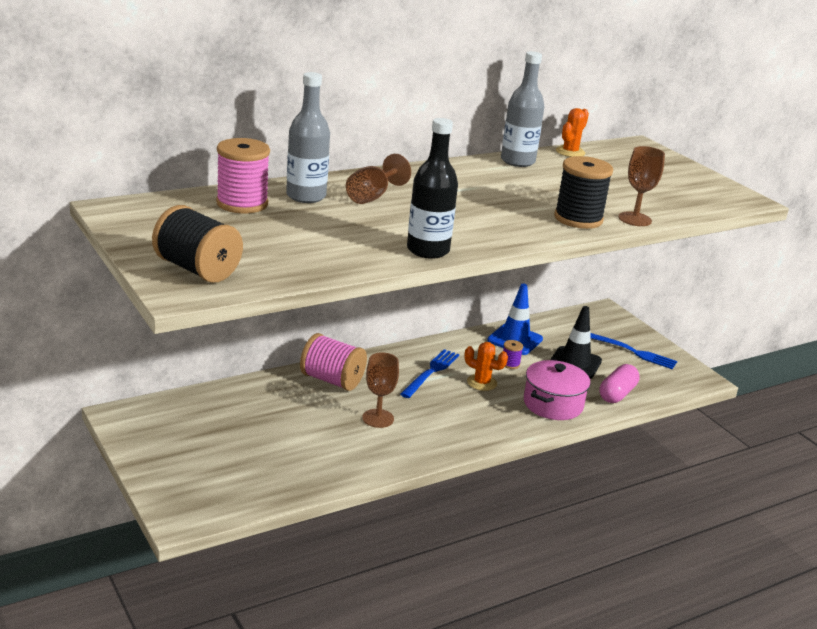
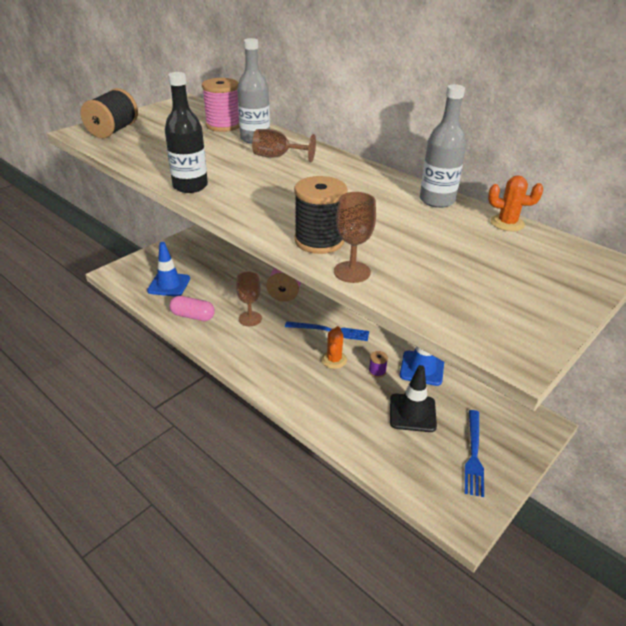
camera: 75 degrees right, 10 degrees up
(255, 468) = (169, 285): none -> blue traffic cone
(553, 404) = (328, 407): pink pot -> none
(617, 394) = (377, 450): pink capsule -> pink capsule (193, 316)

